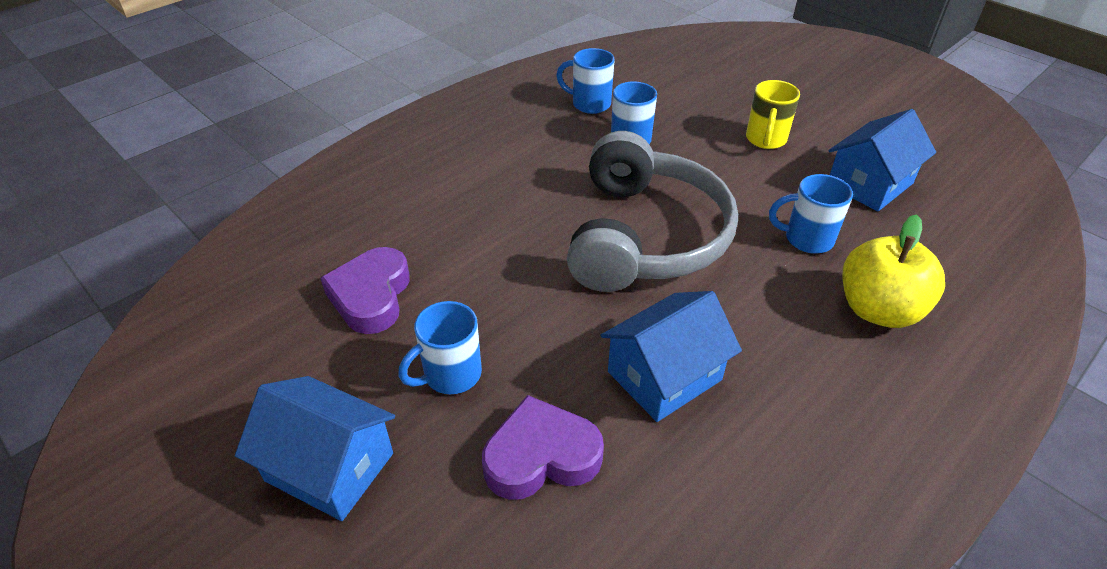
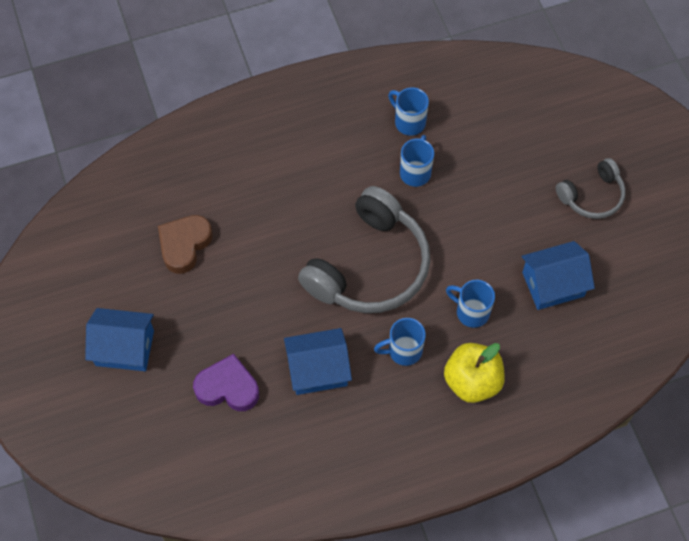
camera: 25 degrees right, 20 degrees up
(329, 467) = (124, 348): blue house -> blue house turned 45 degrees counterclockwise
(371, 296) = (184, 245): purple heart -> brown heart
(450, 375) = (205, 319): blue mug -> blue mug (403, 351)
(765, 140) = (513, 212): yellow mug -> none
(831, 105) = (592, 196): none -> grey headphones

